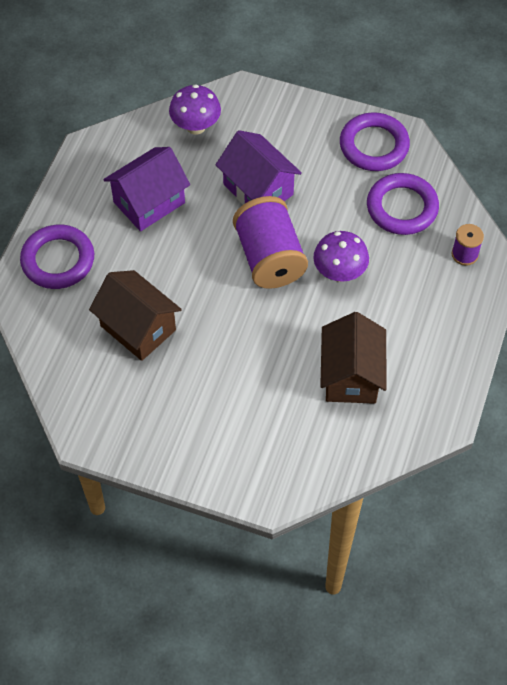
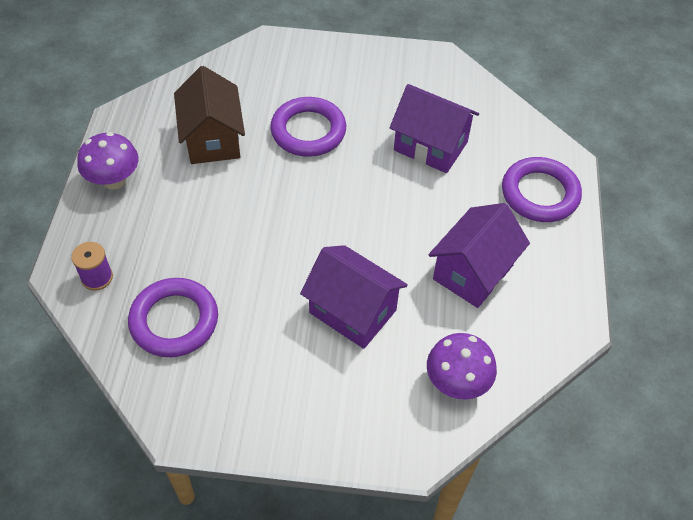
camera: 165 degrees right, 5 degrees down
(138, 328) = (430, 146): brown house -> purple house
(269, 258) = (318, 234): purple spool -> none
(339, 273) = (239, 232): purple mushroom -> purple mushroom (114, 180)
(374, 146) = (218, 401): purple ring -> purple ring (308, 131)

